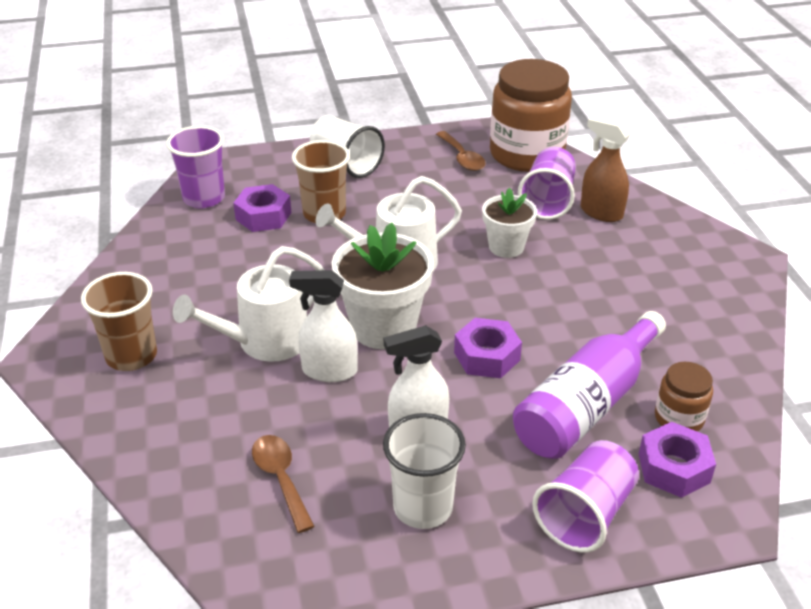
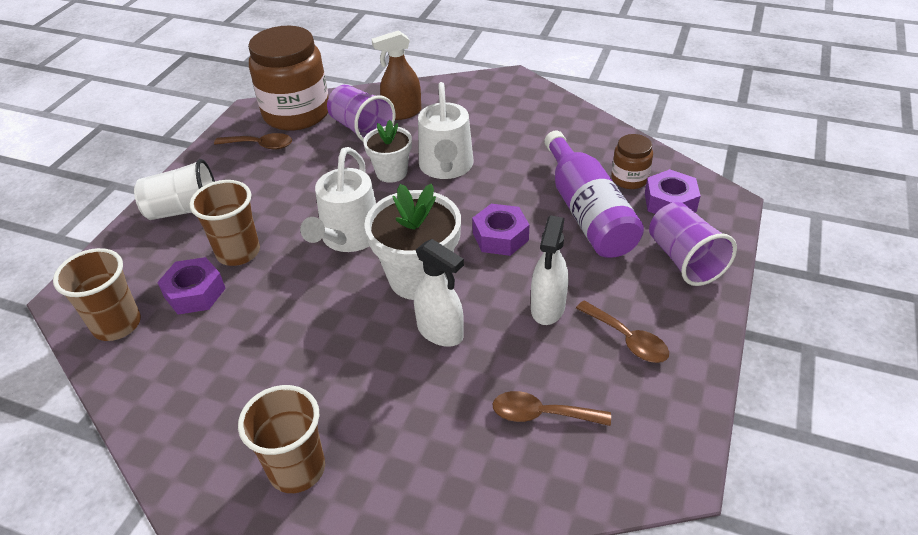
camera: 55 degrees left, 5 degrees up
(204, 198) = (117, 324): purple cup -> brown cup
(265, 341) = (368, 359): white watering can -> white watering can (446, 167)
(329, 371) = (440, 332): white spray bottle -> white spray bottle turned 90 degrees counterclockwise
(423, 507) = (627, 339): white cup -> brown spoon

